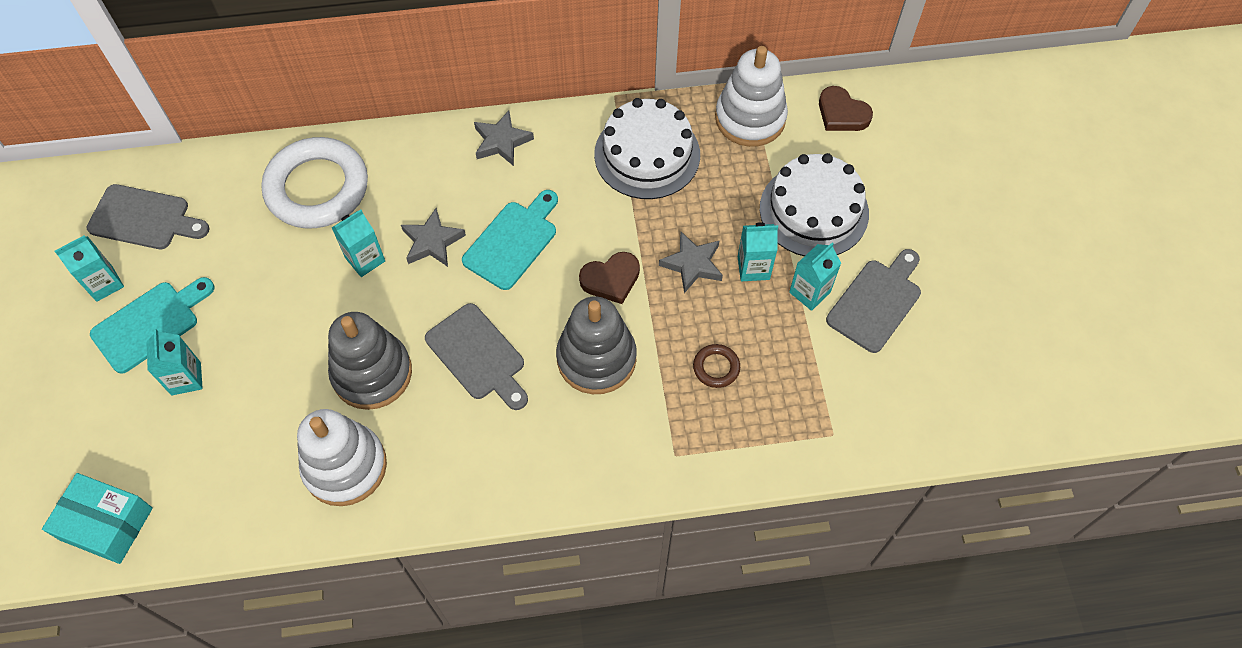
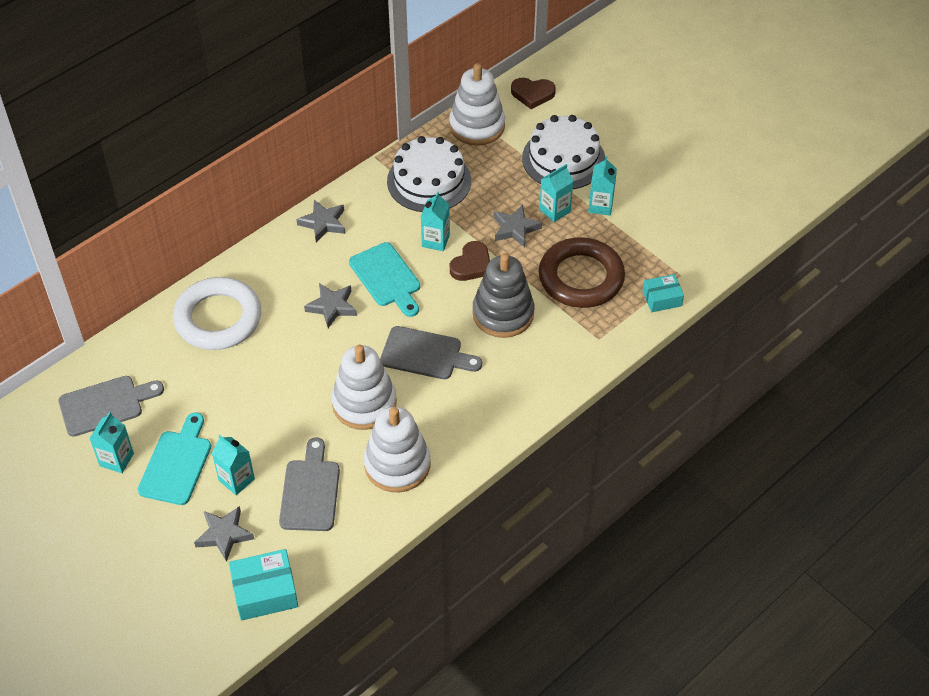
camera: 35 degrees left, 10 degrees down
(125, 432) = (224, 535): none -> grey star
(365, 259) = (295, 342): turquoise carton -> turquoise carton (435, 241)
(372, 373) = (364, 403): grey stacking toy -> white stacking toy
(513, 241) = (387, 278): turquoise cutting board -> turquoise cutting board turned 150 degrees clockwise
(716, 367) = (581, 278): brown ring -> brown ring, size x2.41
(787, 451) = (662, 298): none -> turquoise box
(876, 302) = (644, 190): grey cutting board -> grey cutting board (310, 491)

